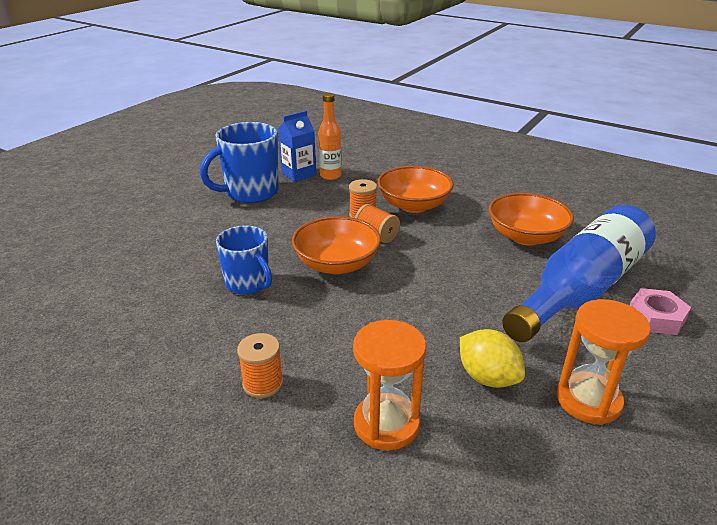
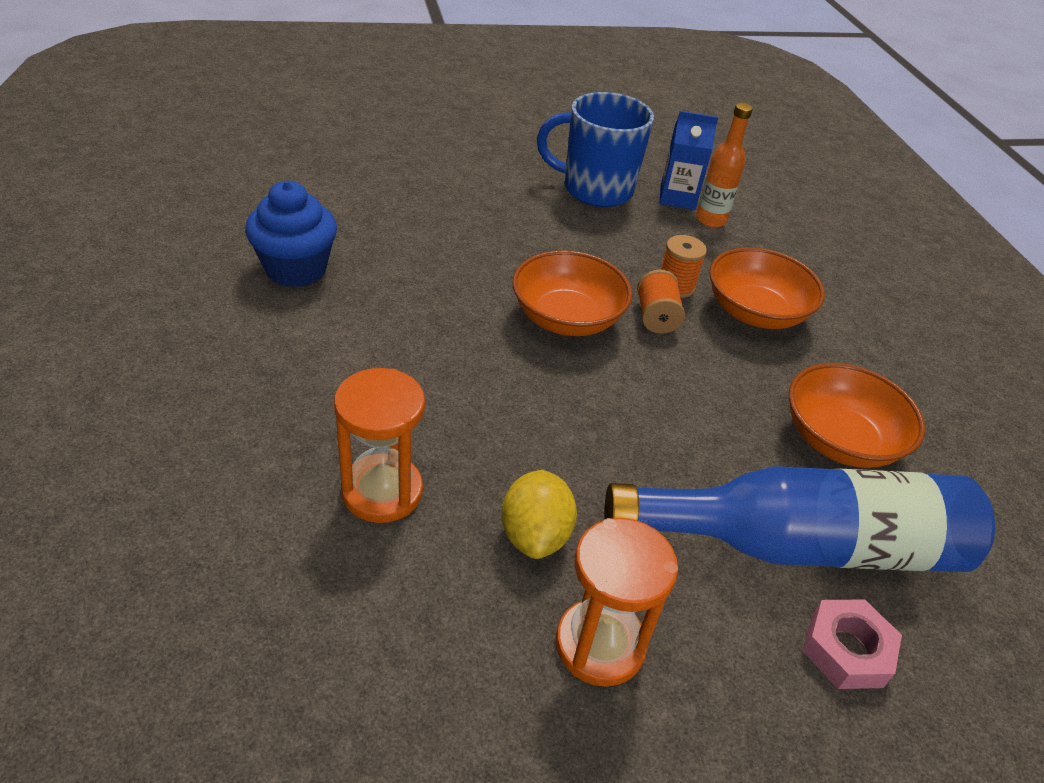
camera: 40 degrees right, 10 degrees up
(130, 346) = (296, 269): none -> blue cupcake
(248, 284) = (458, 280): blue mug -> none
(263, 383) = (342, 376): orange spool -> none

